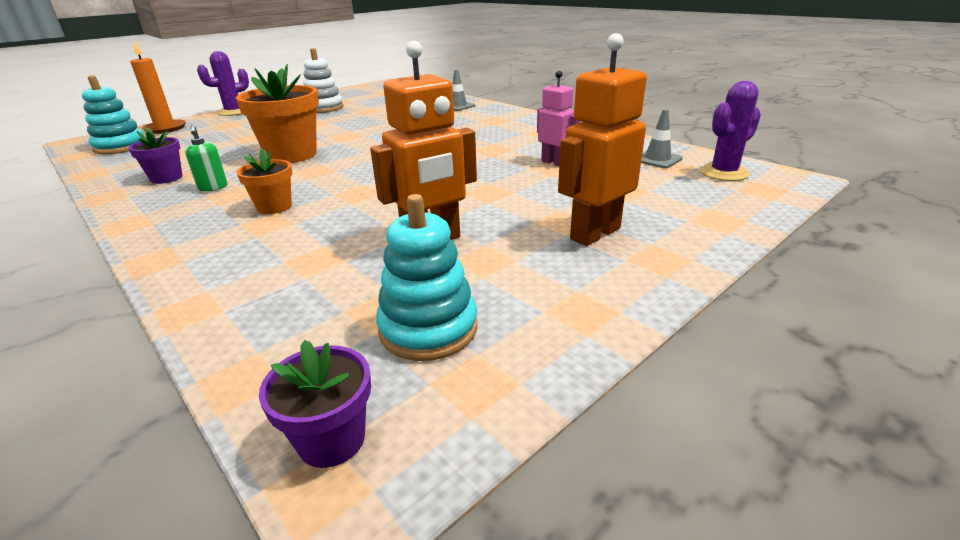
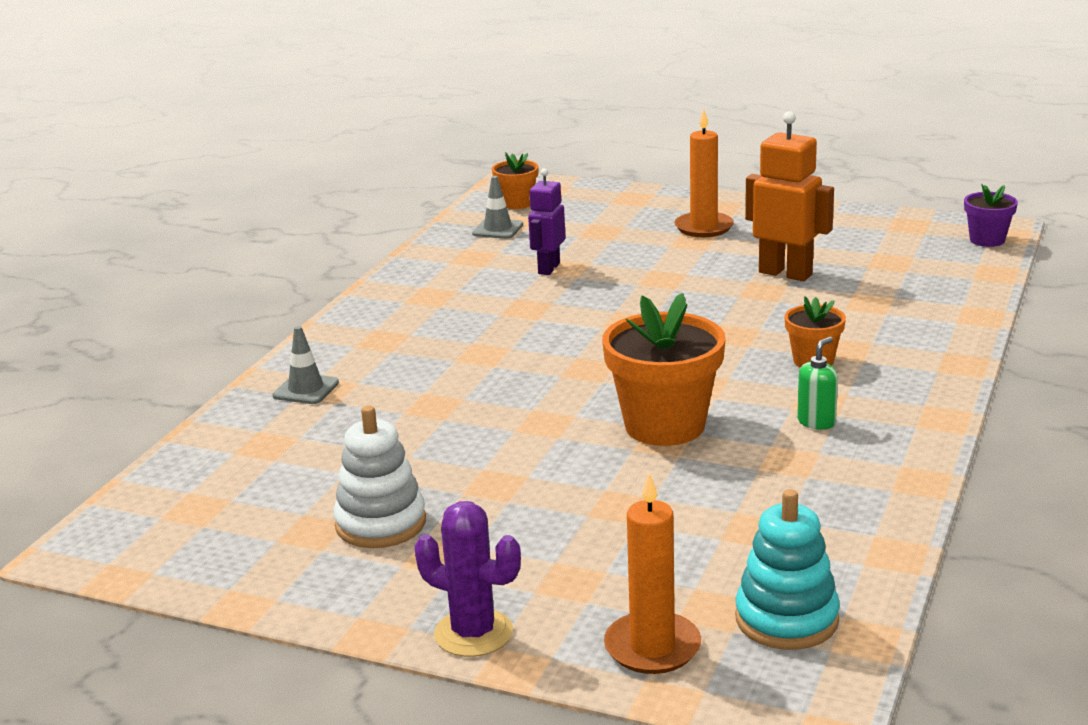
camera: 115 degrees left, 5 degrees down
(166, 178) = (833, 473): purple flower pot -> none
(428, 329) = (886, 245): turquoise stacking toy -> none
(554, 162) = (548, 268): pink robot -> purple robot
(594, 233) = (704, 227): orange robot -> orange candle
(724, 173) = (517, 203): purple cactus -> orange flower pot

